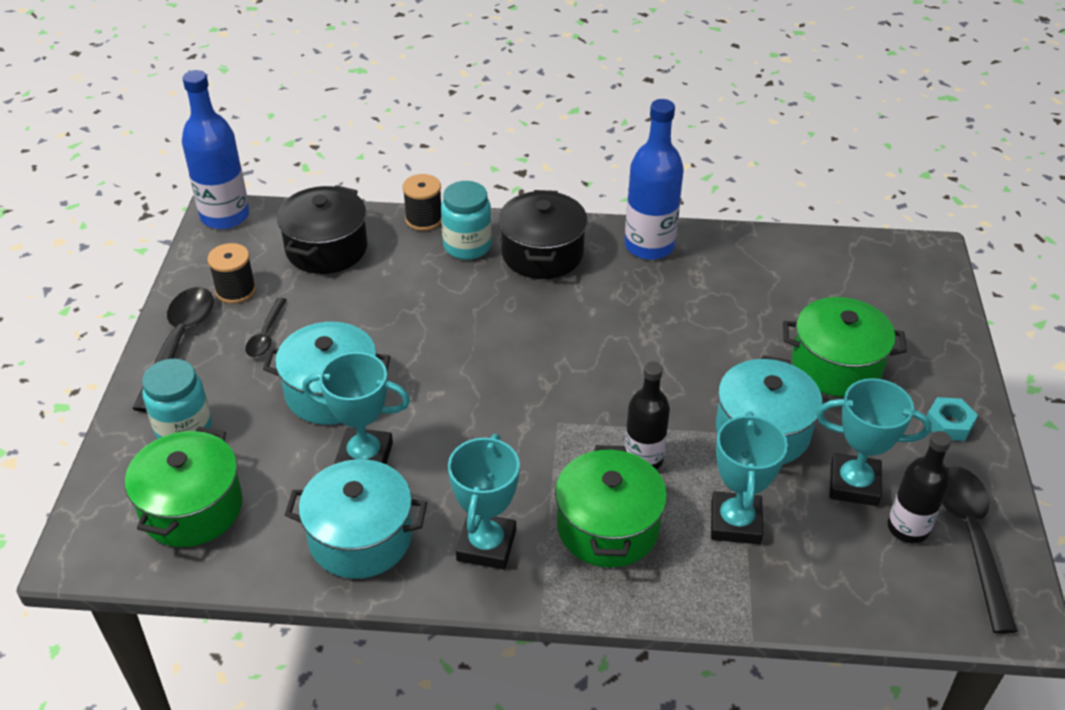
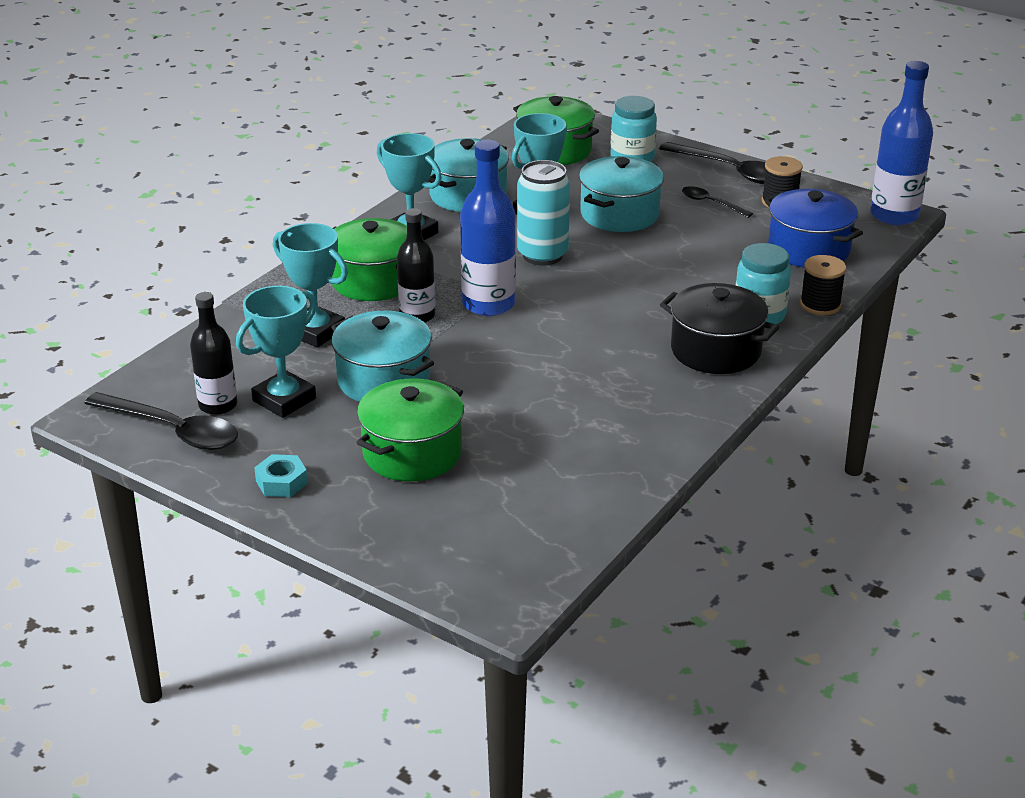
camera: 120 degrees right, 10 degrees down
(326, 248) = (808, 249): black pot -> blue pot
(458, 416) = (542, 255): none -> turquoise can
(649, 246) = (678, 415): blue bottle -> blue bottle (488, 304)

